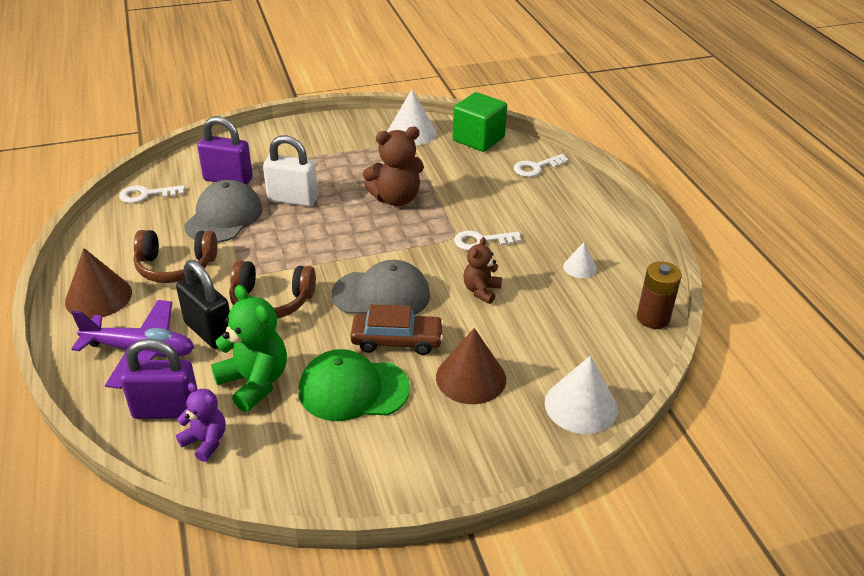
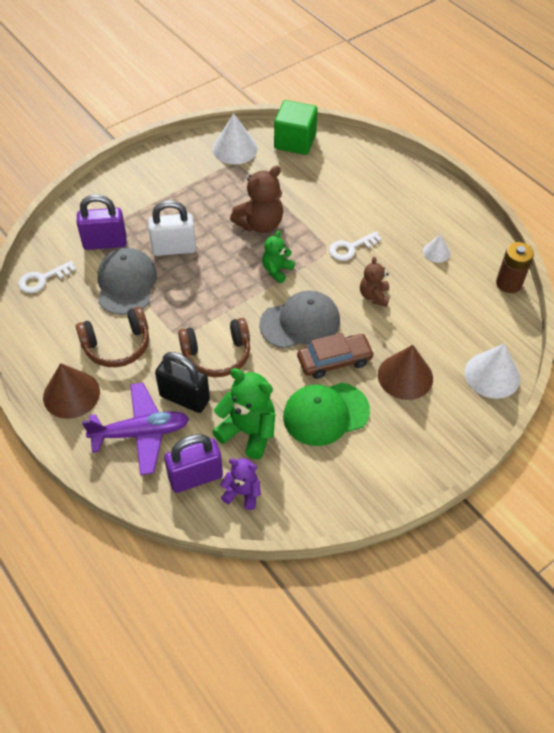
camera: 20 degrees left, 15 degrees up
(387, 242) = (277, 270): none -> green teddy bear
(536, 167) = (357, 160): white key -> none

